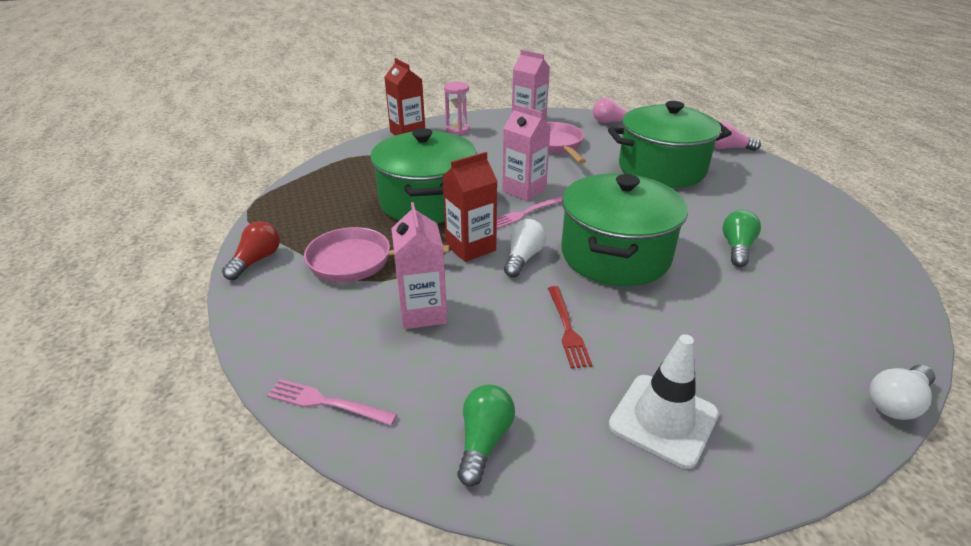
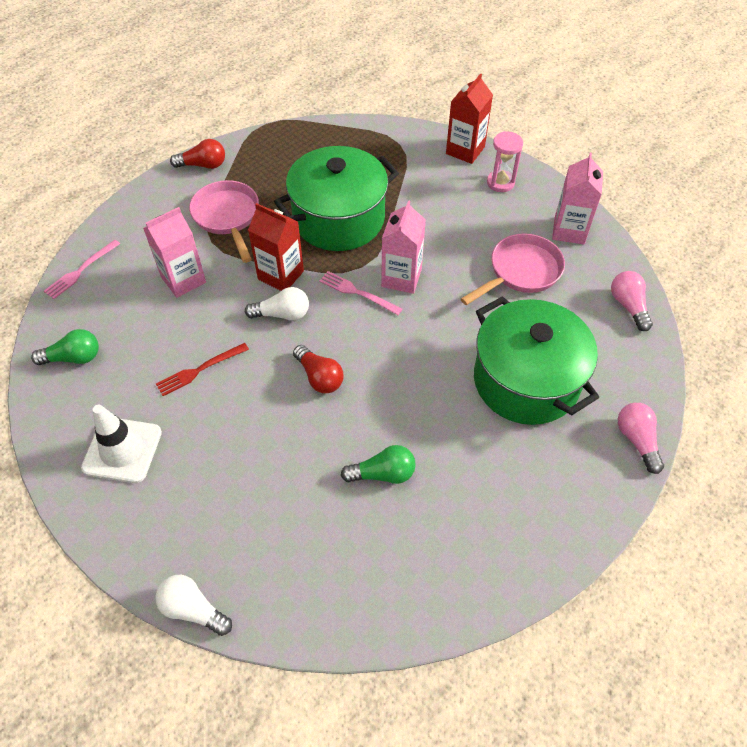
camera: 65 degrees right, 20 degrees up
(326, 402) = (81, 271): pink fork -> pink fork turned 135 degrees counterclockwise
(615, 255) = (319, 377): green pot -> red light bulb

